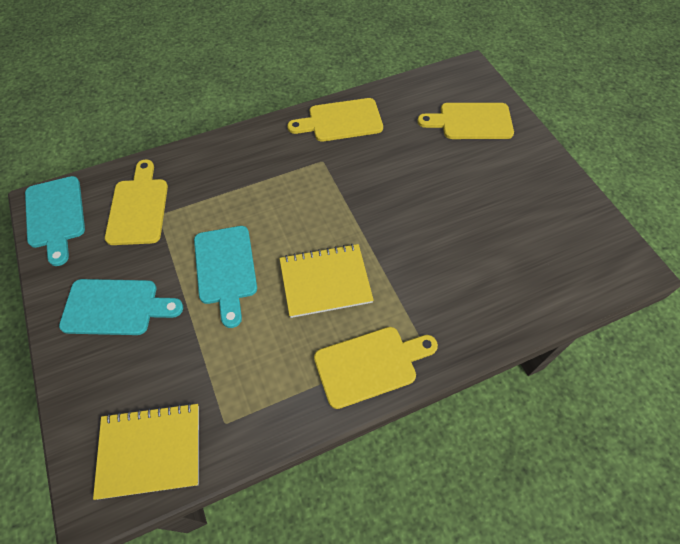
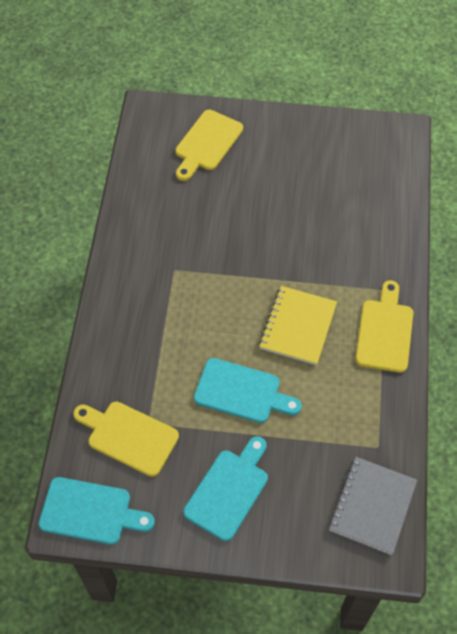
camera: 60 degrees left, 0 degrees up
(150, 450) = (372, 506): yellow notebook -> grey notebook
(341, 121) = (138, 234): yellow cutting board -> none

